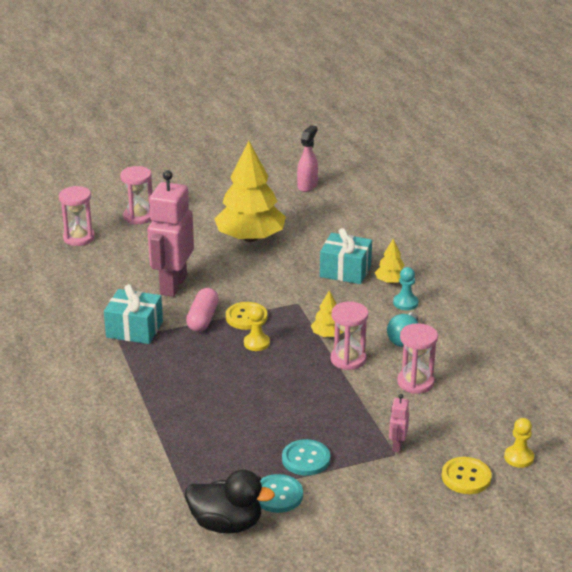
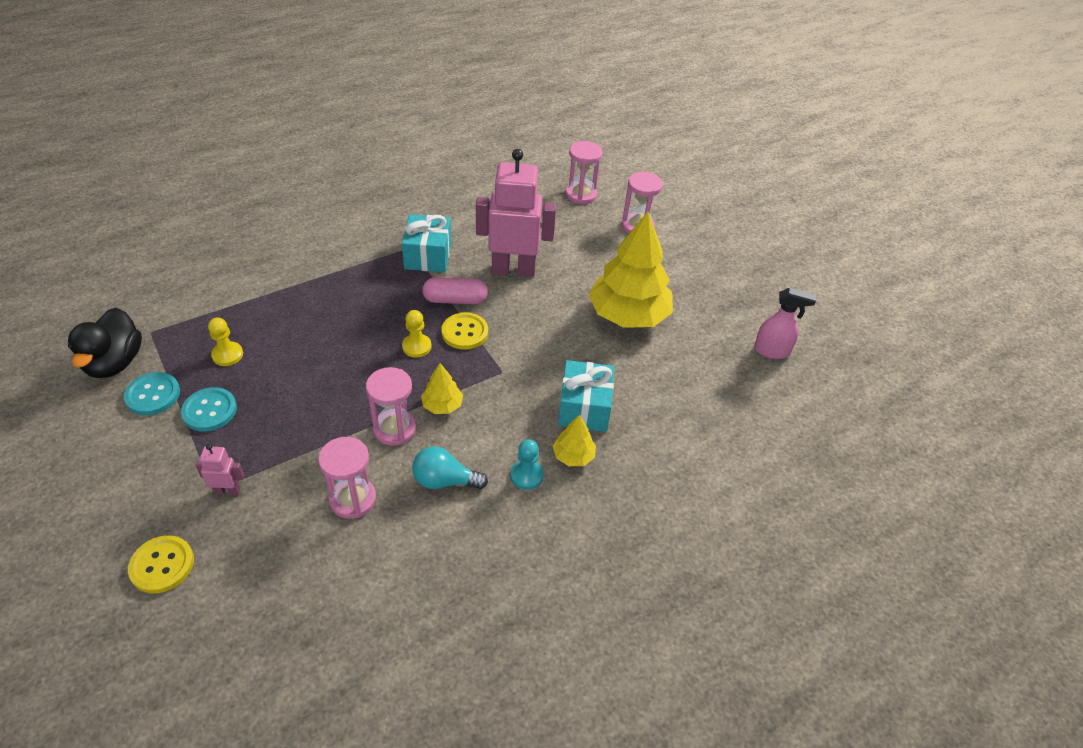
camera: 75 degrees right, 15 degrees up
(519, 457) = (195, 625): yellow pawn -> yellow pawn (227, 355)

